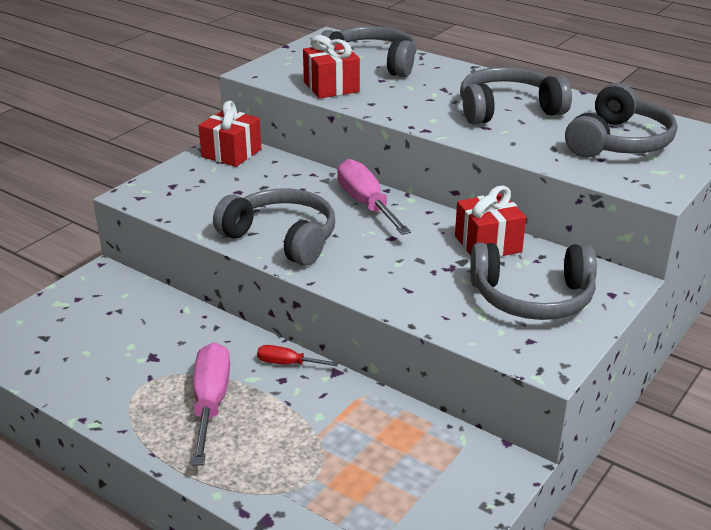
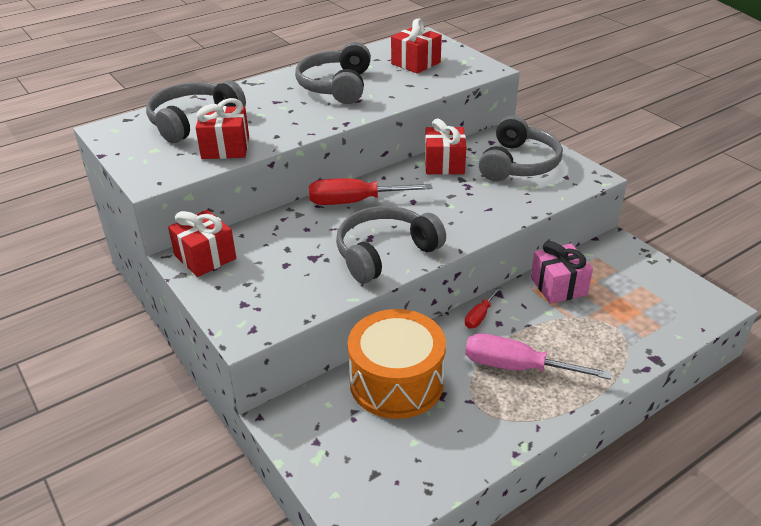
camera: 70 degrees left, 5 degrees up
(164, 326) = (396, 382): none -> orange drum
(366, 204) = (354, 202): pink screwdriver -> red screwdriver
(374, 418) = (558, 286): none -> pink gift
(619, 142) = (415, 63): grey headphones -> red gift

